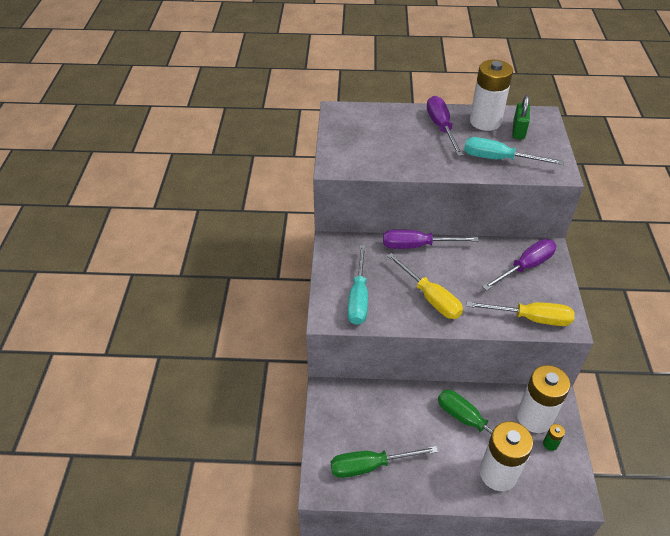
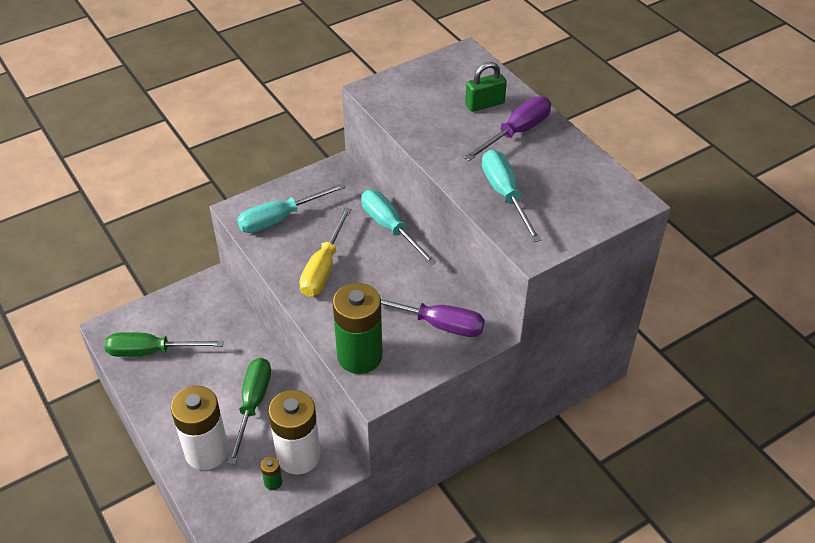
camera: 55 degrees right, 0 degrees up
(370, 466) = (151, 351): green screwdriver -> green screwdriver turned 45 degrees counterclockwise
(417, 246) = (390, 228): purple screwdriver -> turquoise screwdriver
(485, 121) = (565, 160): white battery -> none
(518, 130) = (578, 191): green padlock -> green padlock (484, 104)
(530, 318) = (359, 356): yellow screwdriver -> green battery

